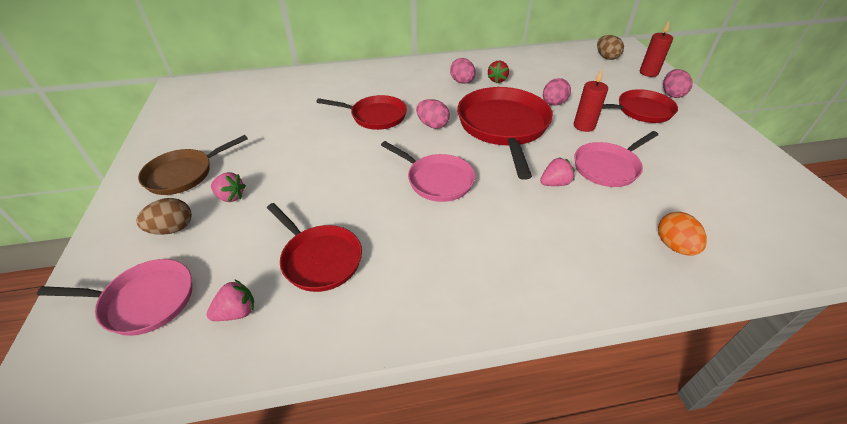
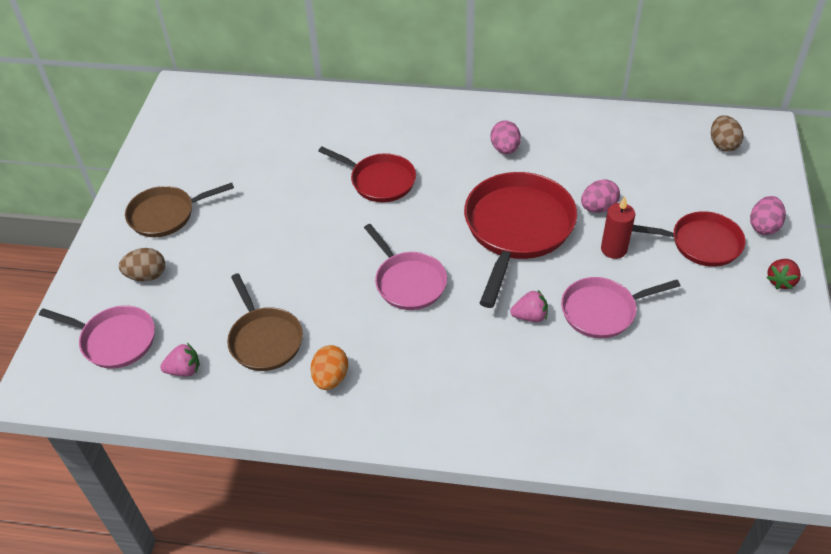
camera: 20 degrees right, 5 degrees up
(230, 197) = (203, 252): pink strawberry -> none
(319, 259) = (264, 339): red pan -> brown pan
(432, 125) = (438, 208): pink egg -> none
(497, 80) = (551, 154): red strawberry -> red strawberry (781, 281)
(648, 73) = (761, 184): red candle -> none
(674, 246) = (605, 415): orange egg -> orange egg (330, 378)

